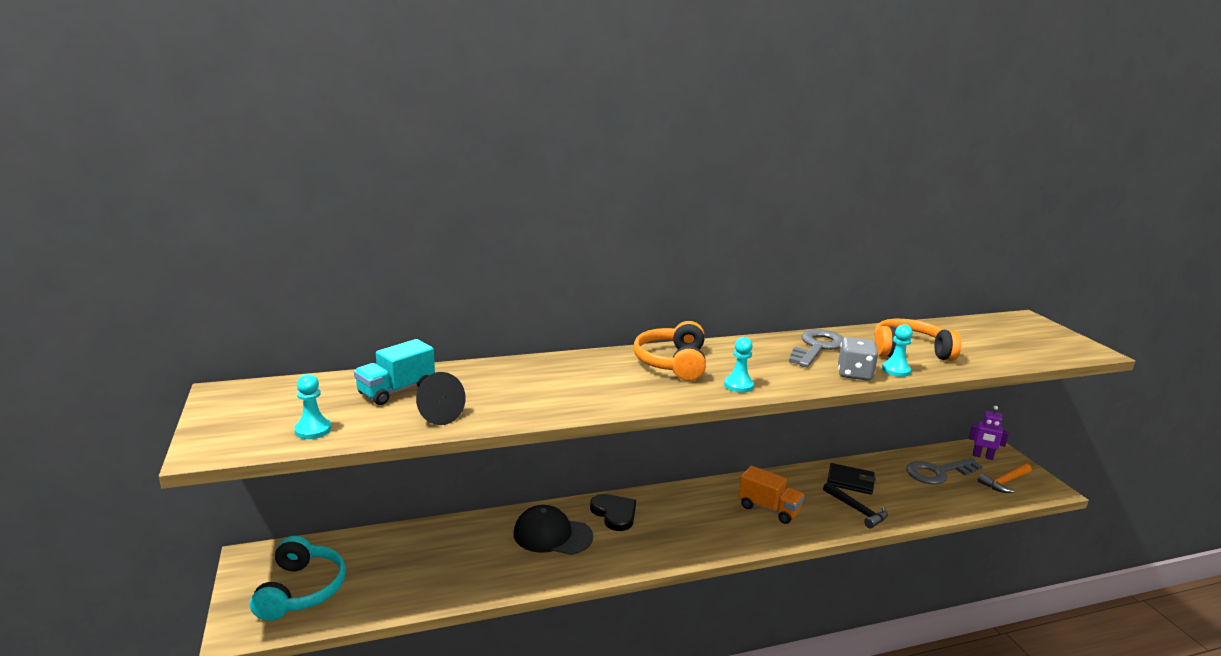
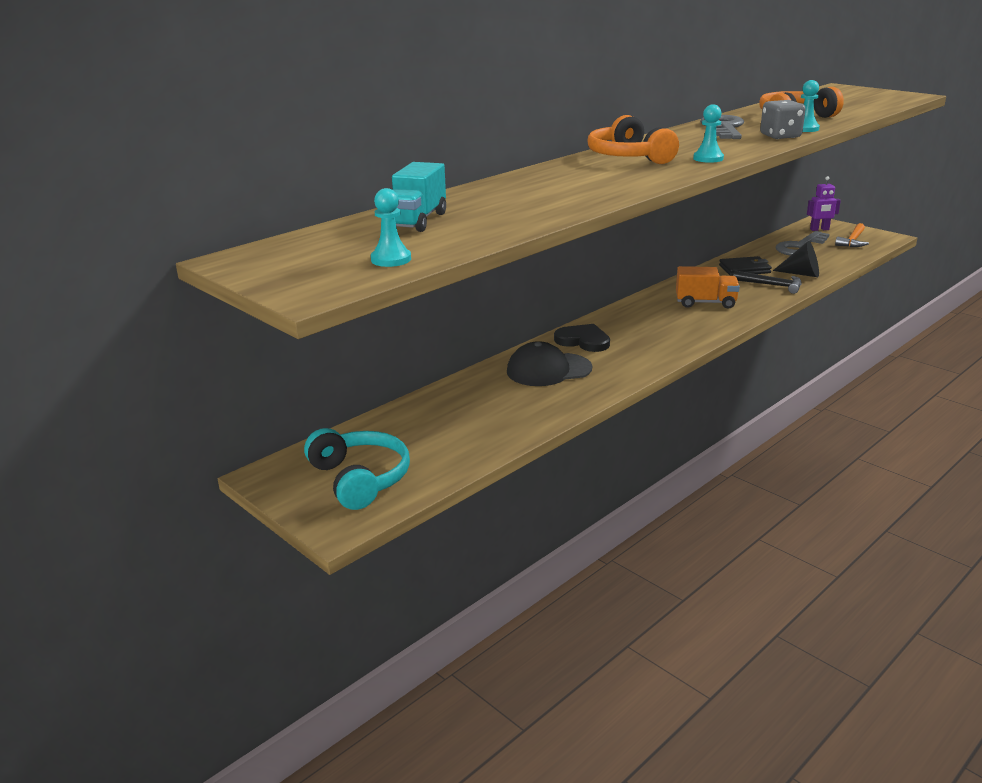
camera: 25 degrees left, 5 degrees up
(436, 414) = (489, 225): black cone -> black cone (801, 274)

